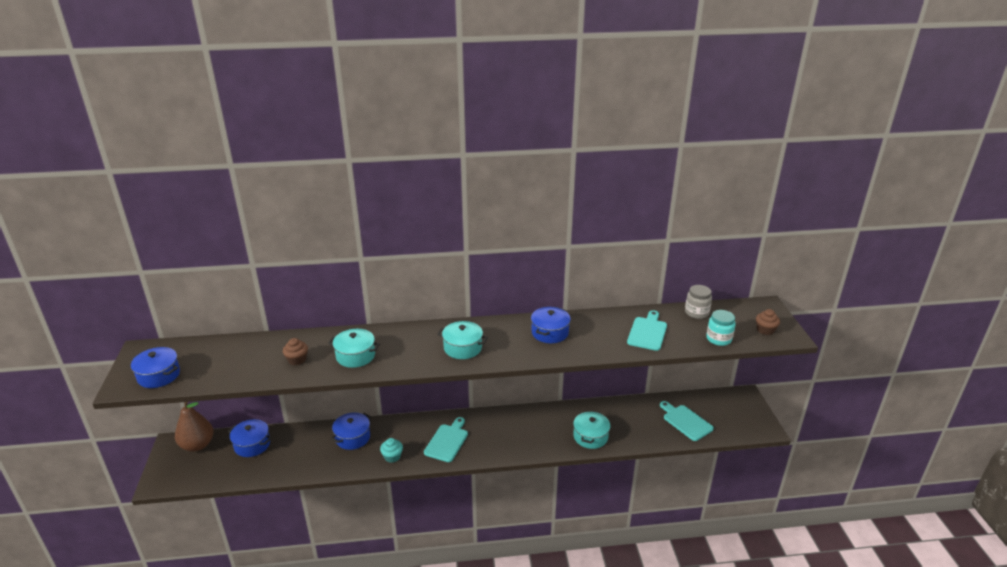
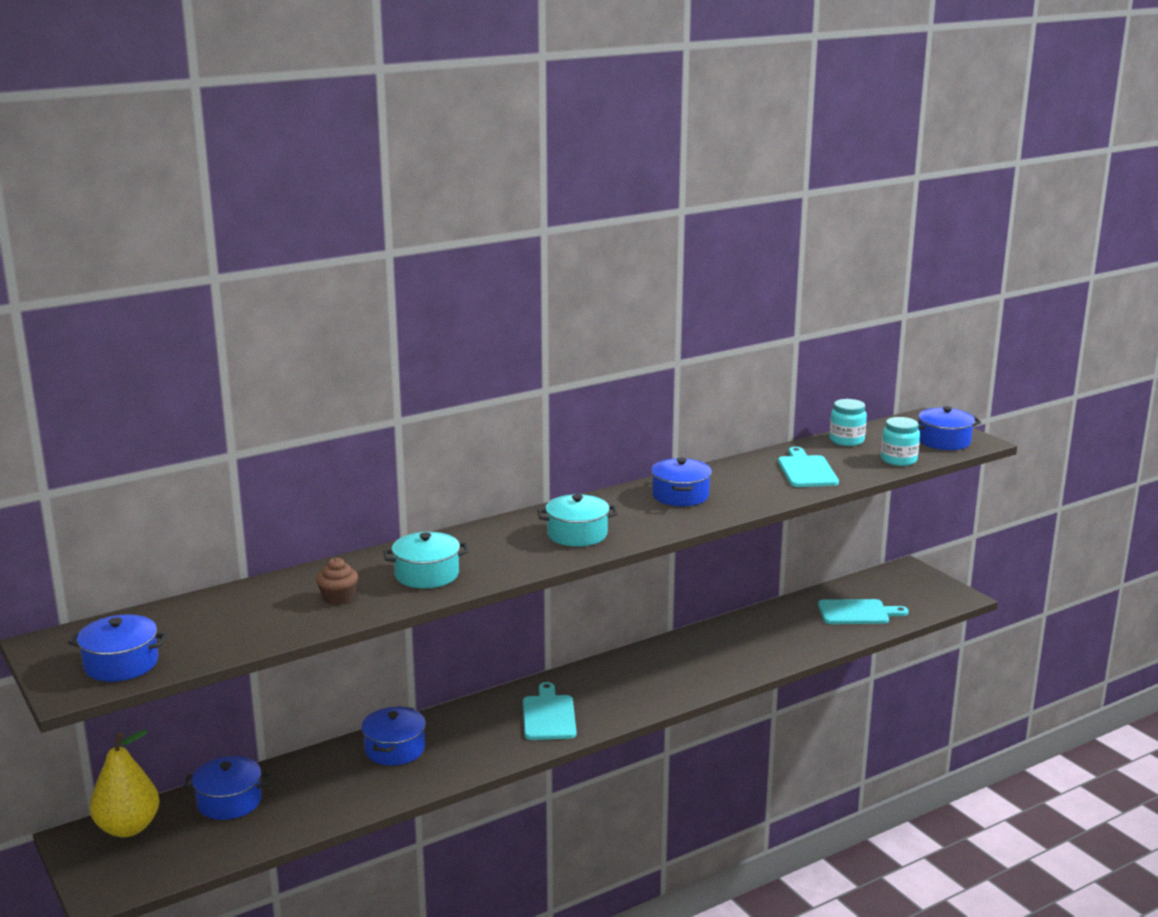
camera: 25 degrees left, 10 degrees down
(197, 445) = (128, 828): brown pear -> yellow pear
(392, 456) = (480, 754): turquoise cupcake -> none
(590, 436) = (748, 659): turquoise pot -> none
(686, 421) = (857, 613): turquoise cutting board -> turquoise cutting board turned 150 degrees clockwise
(696, 312) = (846, 440): grey jar -> turquoise jar
(765, 330) = (944, 441): brown cupcake -> blue pot

